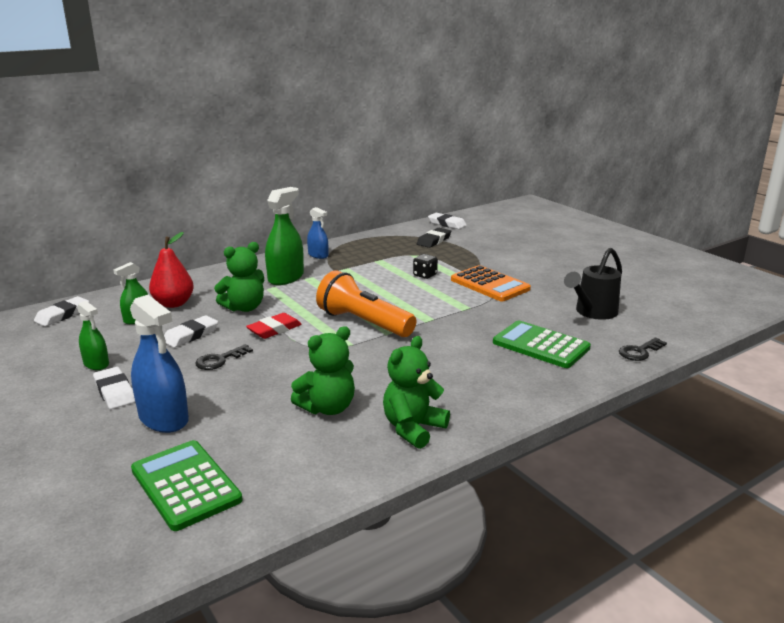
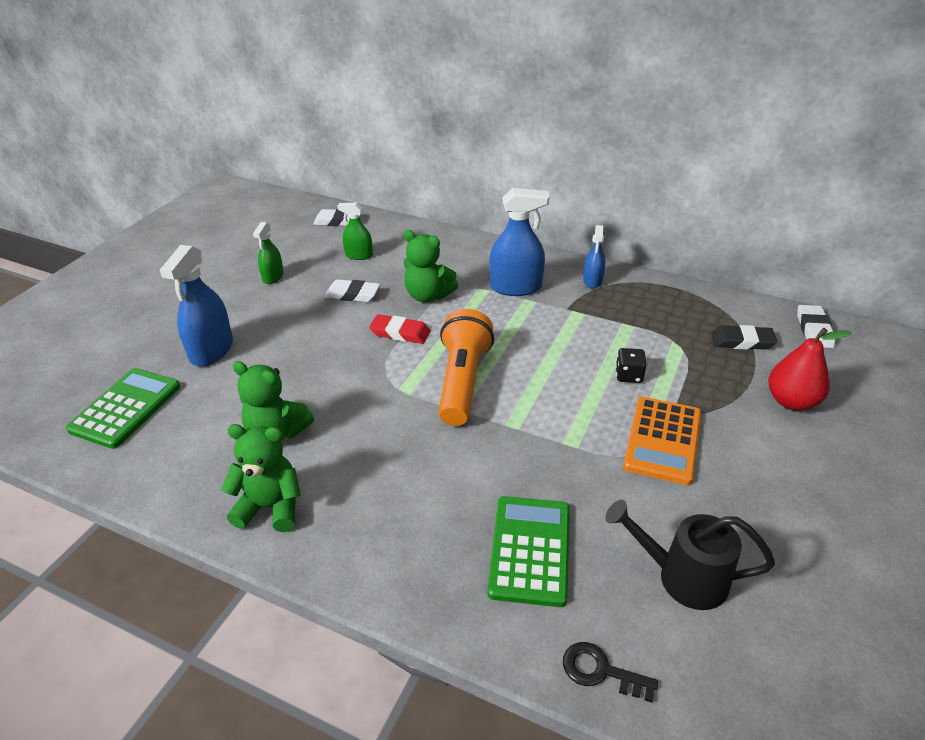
camera: 60 degrees right, 15 degrees up
(115, 392) = (237, 307): white eraser -> none
(174, 304) = (401, 257): red pear -> red pear (791, 401)
(220, 360) = (320, 331): black key -> none
(286, 278) = (516, 287): green spray bottle -> blue spray bottle

